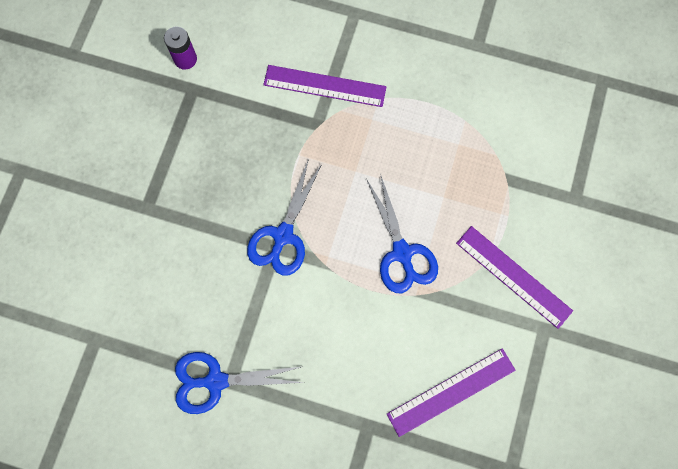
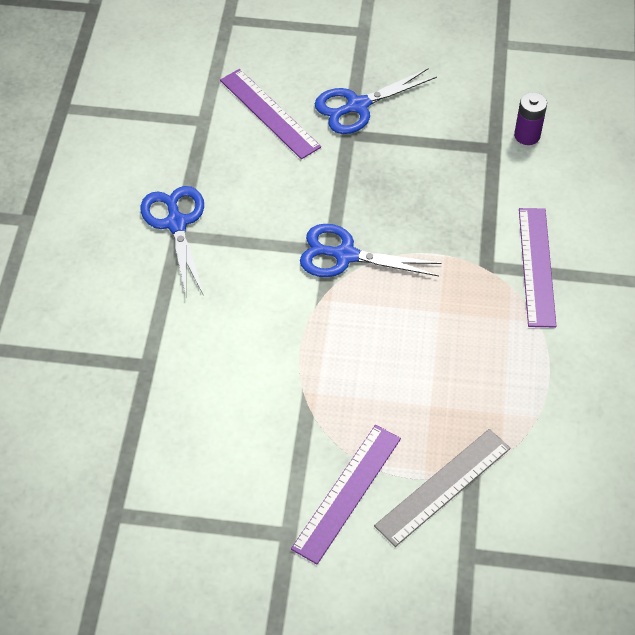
camera: 80 degrees right, 20 degrees down
(402, 253) = (350, 372): blue scissors -> blue scissors (357, 106)
(451, 391) = (196, 441): purple ruler -> purple ruler (269, 113)
(517, 203) = (443, 487): none -> grey ruler

